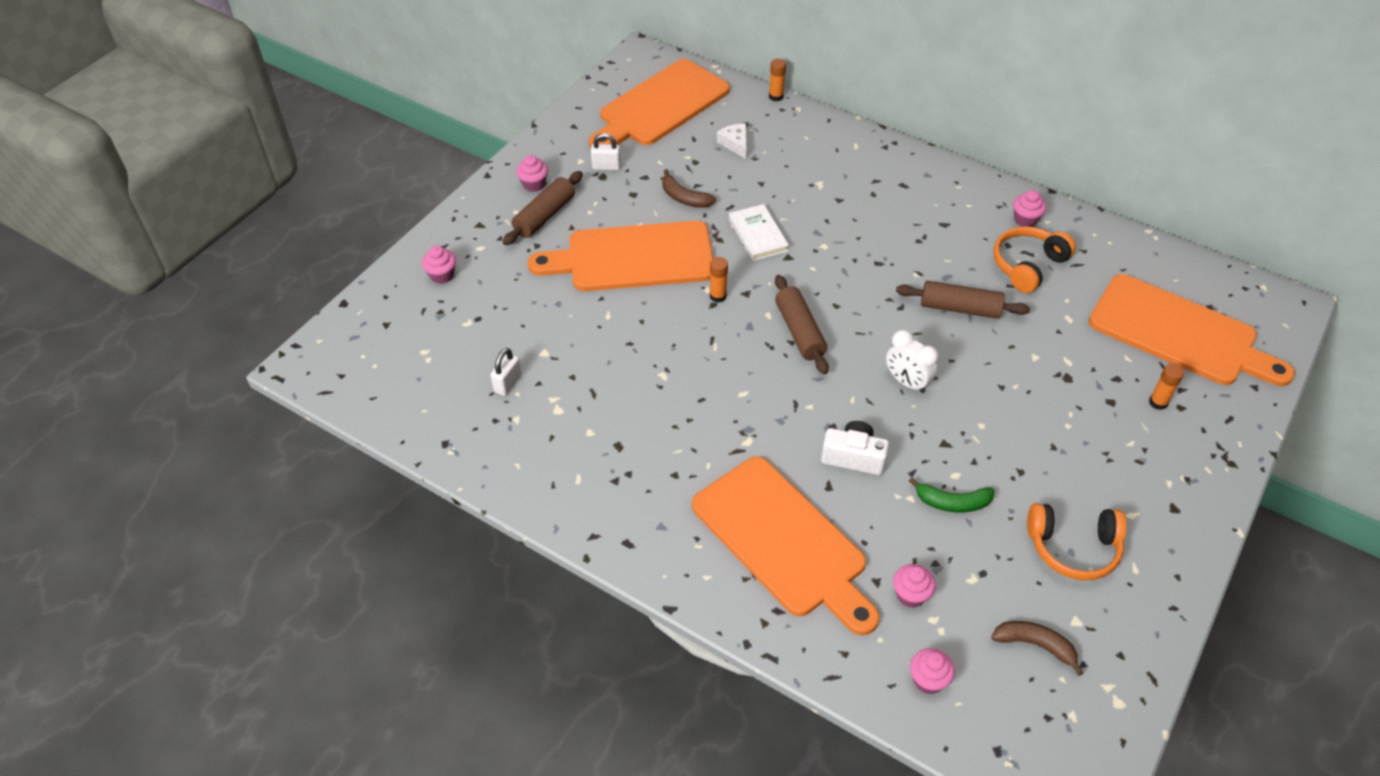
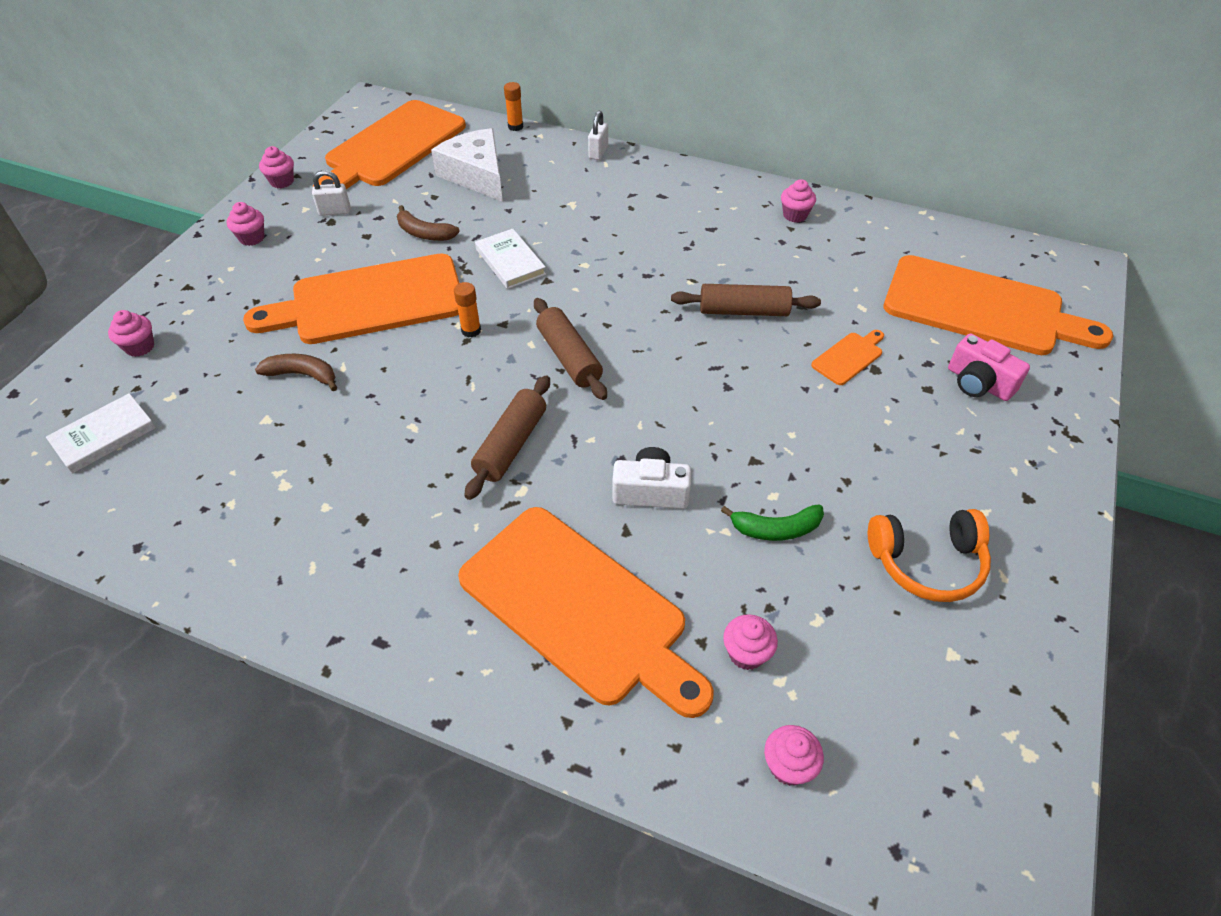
camera: 10 degrees left, 0 degrees up
(416, 349) = (104, 436): none -> white book
(508, 383) = (220, 462): white padlock -> white padlock (598, 152)
(544, 216) = (264, 269): brown rolling pin -> brown rolling pin (511, 445)
(560, 131) = (282, 181): none -> pink cupcake
(735, 144) = (476, 175): white cheese -> white cheese, size x1.98
(907, 382) = (699, 397): white clock -> none
(1028, 265) = (807, 259): orange headphones -> none
(1035, 645) = (910, 694): brown banana -> brown banana (302, 375)
(1046, 363) = (849, 357): none -> orange cutting board
(1158, 402) = (978, 383): orange glue stick -> pink camera

